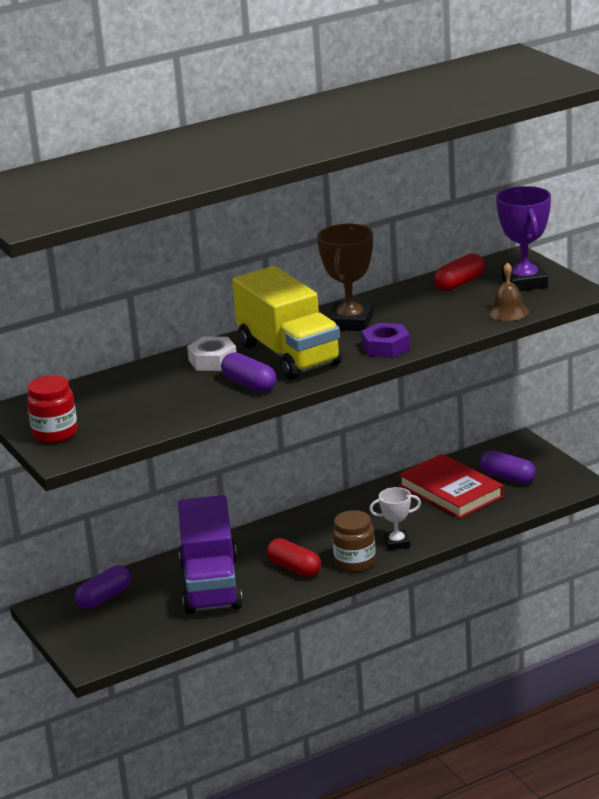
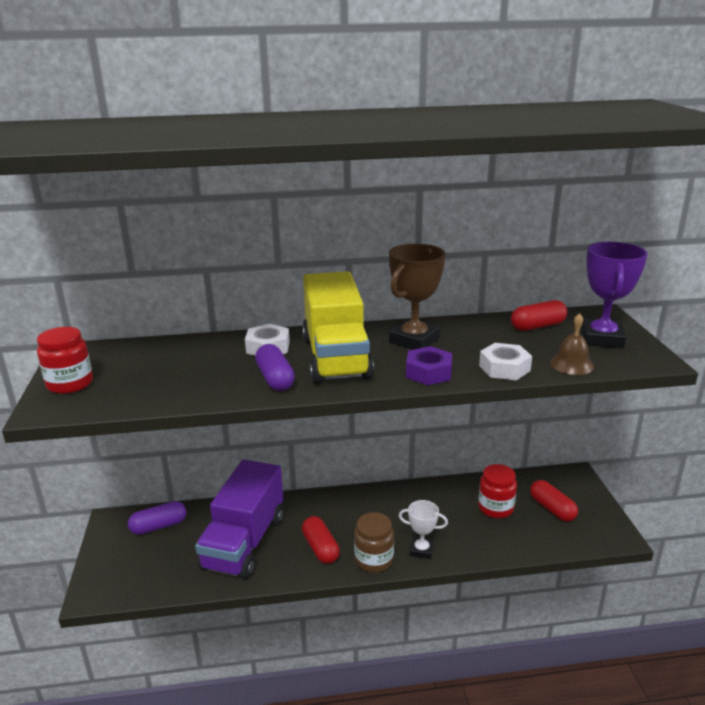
camera: 20 degrees right, 0 degrees up
(451, 328) = (504, 368): none -> white nut
(451, 491) = (495, 508): red book -> red jar
(508, 477) = (552, 509): purple capsule -> red capsule

